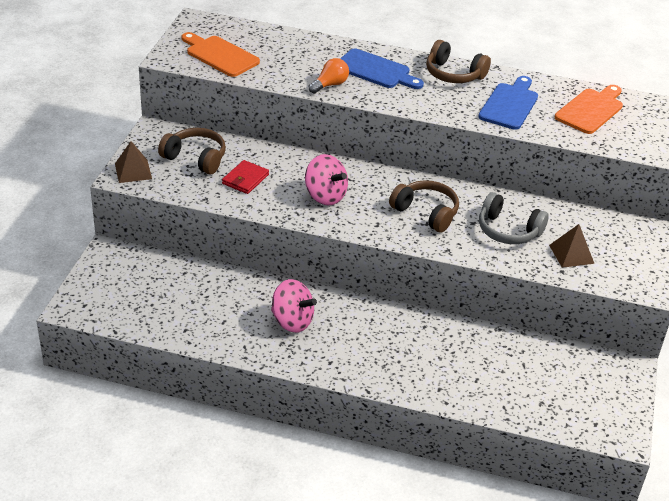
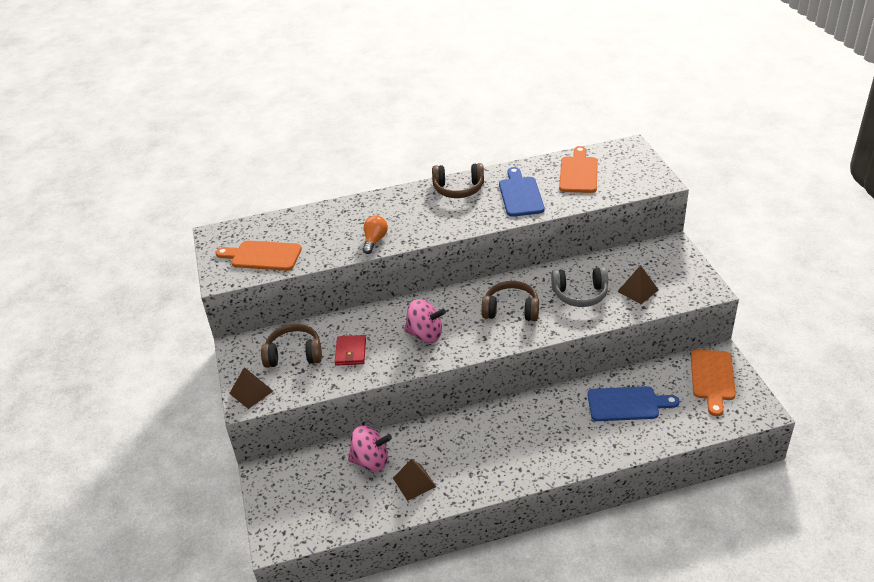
camera: 25 degrees left, 0 degrees up
(226, 323) = (414, 482): none -> brown pyramid
(292, 321) = (462, 451): pink spinning top -> pink spinning top (371, 461)
(376, 70) = (398, 212): blue cutting board -> blue cutting board (627, 404)
(600, 383) = (712, 378): none -> orange cutting board

